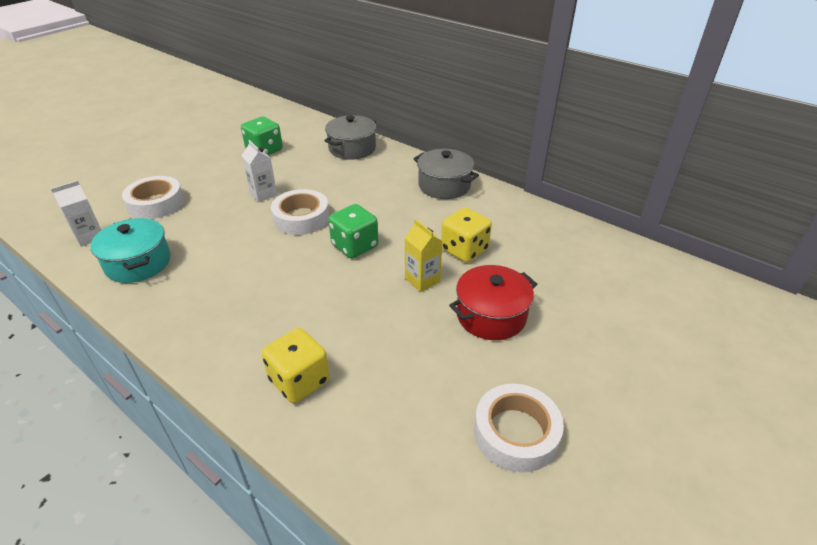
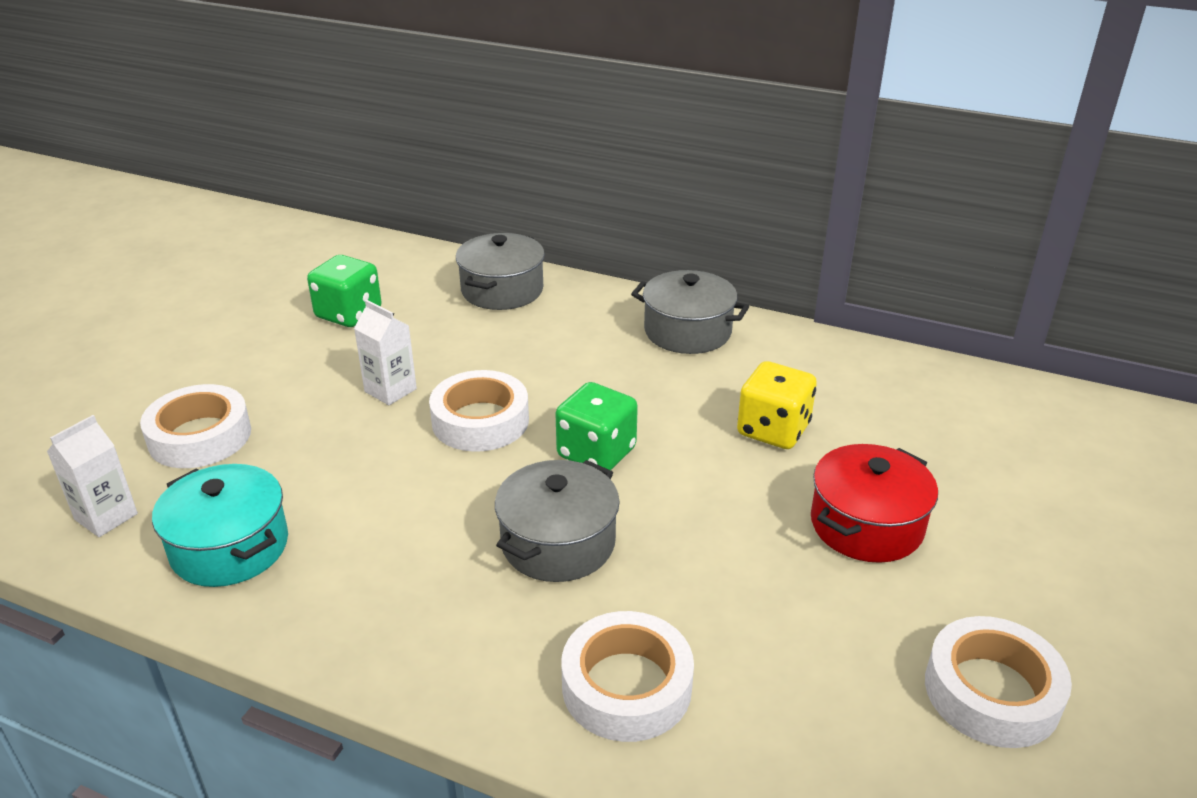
camera: 15 degrees left, 5 degrees down
(299, 380) = (626, 686): yellow dice -> white tape
(306, 292) = (558, 543): none -> grey pot
(422, 280) = (734, 489): yellow carton -> none

